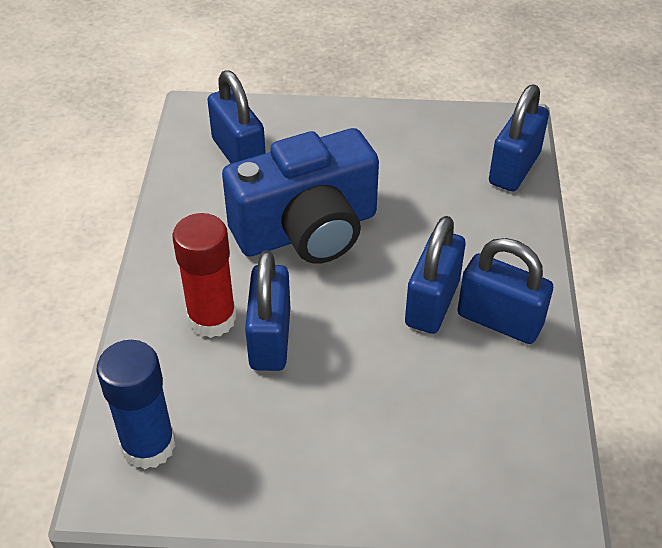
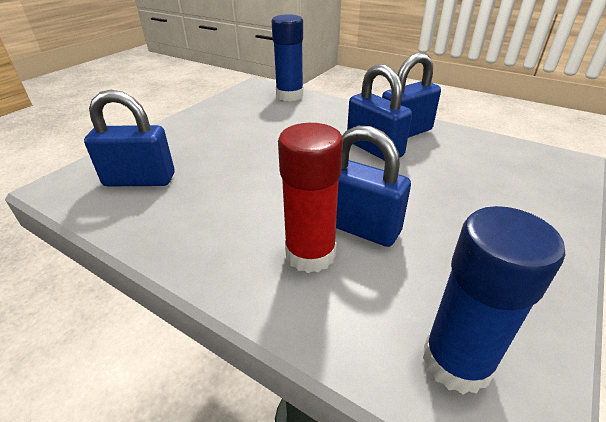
camera: 60 degrees left, 10 degrees down
(307, 230) = (260, 174): blue camera -> none
(514, 168) = (289, 95): blue padlock -> blue glue stick

